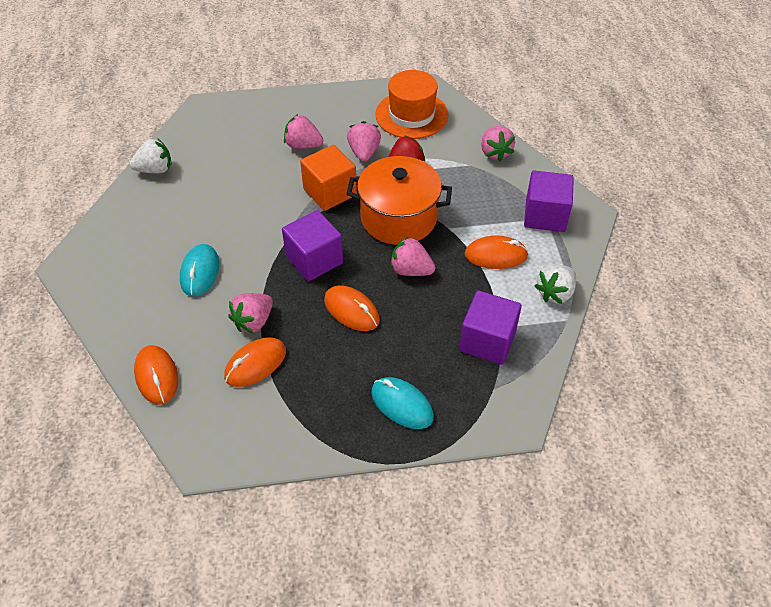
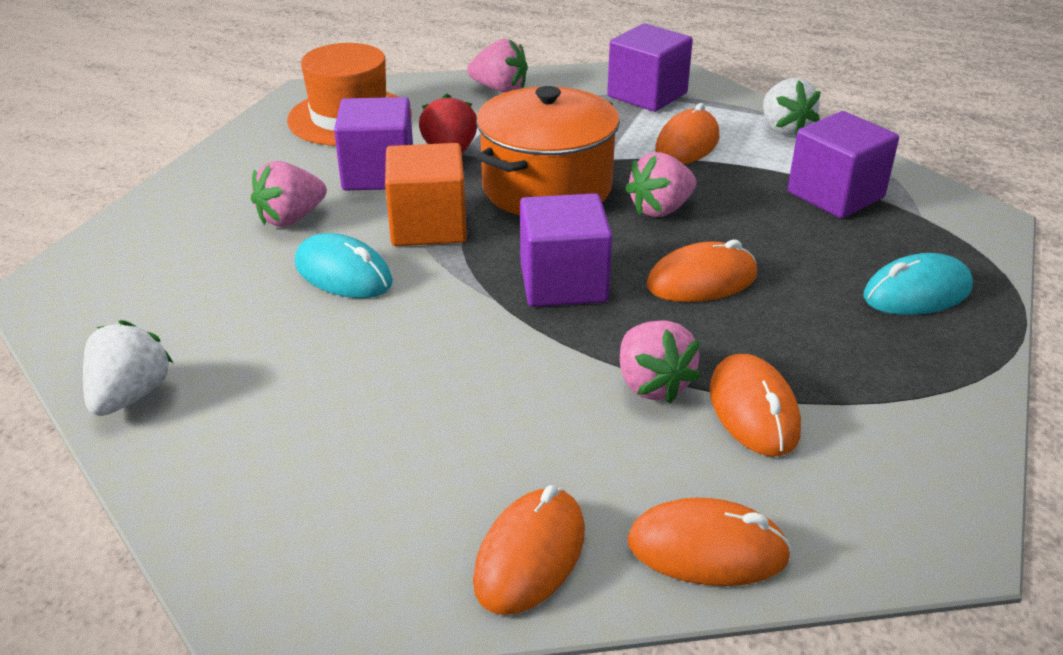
camera: 60 degrees left, 15 degrees down
(127, 323) = (530, 555): none -> orange mouse
(200, 272) = (477, 414): turquoise mouse -> turquoise mouse (343, 274)
(364, 152) = (378, 174): pink strawberry -> purple cube

